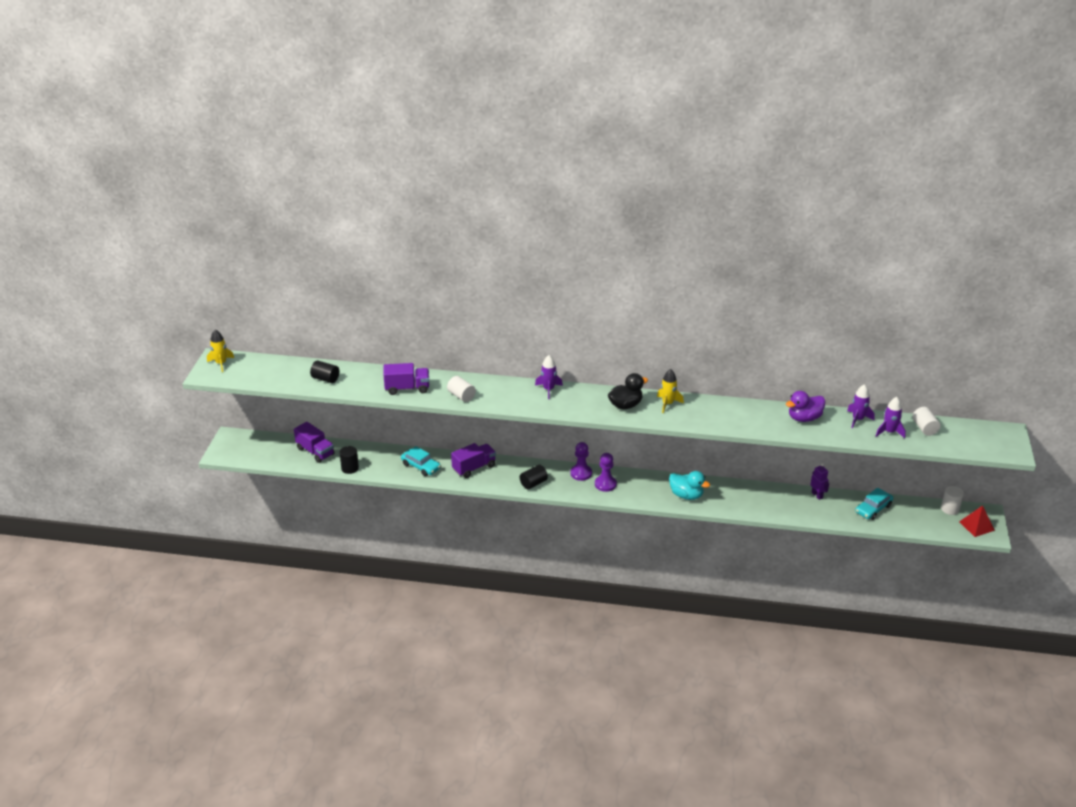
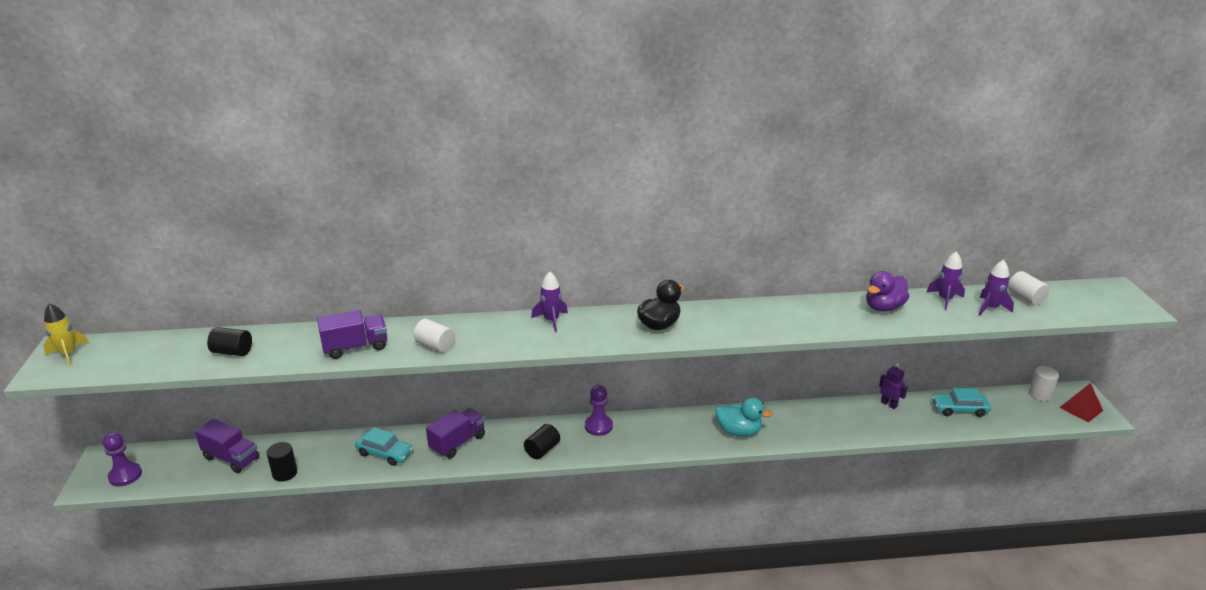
camera: 15 degrees left, 5 degrees down
(605, 484) = (634, 435): purple pawn -> purple pawn (125, 475)
(667, 404) = (711, 315): yellow rocket -> none
(873, 509) = (959, 409): turquoise car -> turquoise car turned 60 degrees clockwise

